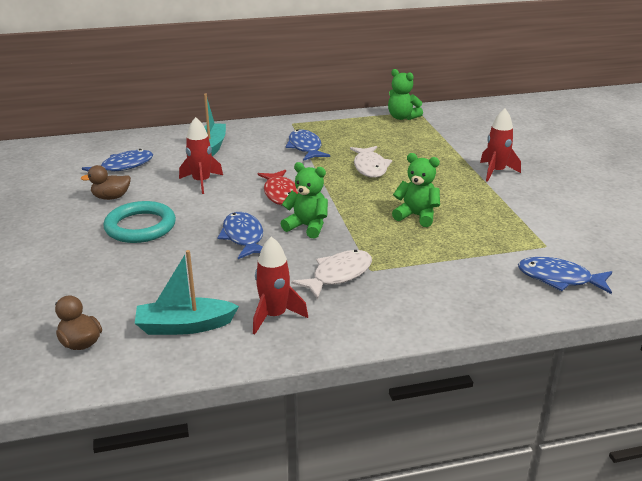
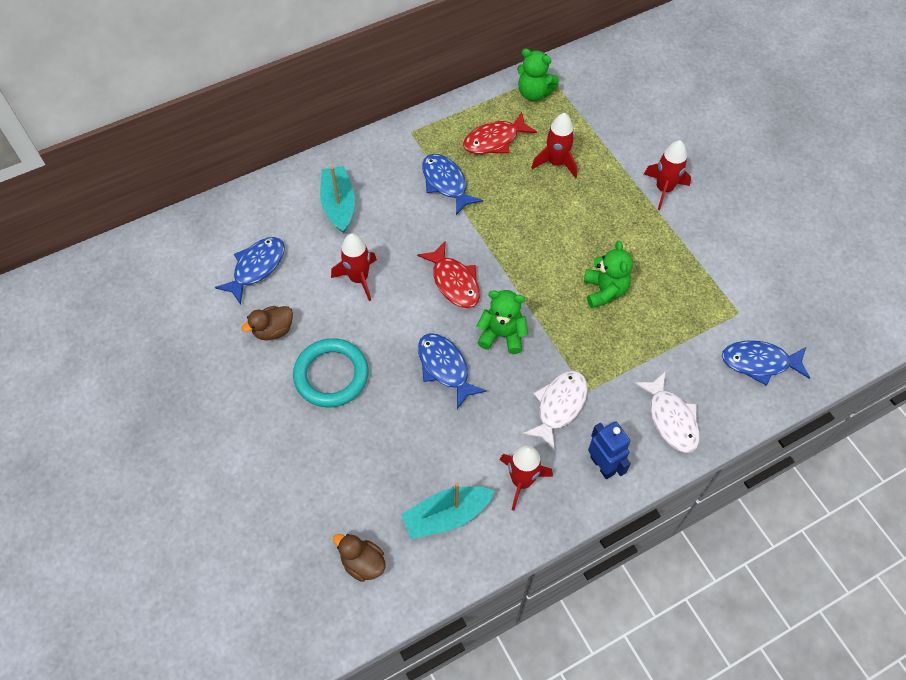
camera: 15 degrees left, 30 degrees up
(358, 133) = (494, 140): none -> red fish
(364, 319) = (602, 465): none -> blue robot
(370, 167) = (530, 209): white fish -> white fish (671, 418)
(404, 149) = (556, 163): none -> red rocket
(416, 216) = (604, 291): green teddy bear -> green teddy bear turned 75 degrees clockwise

